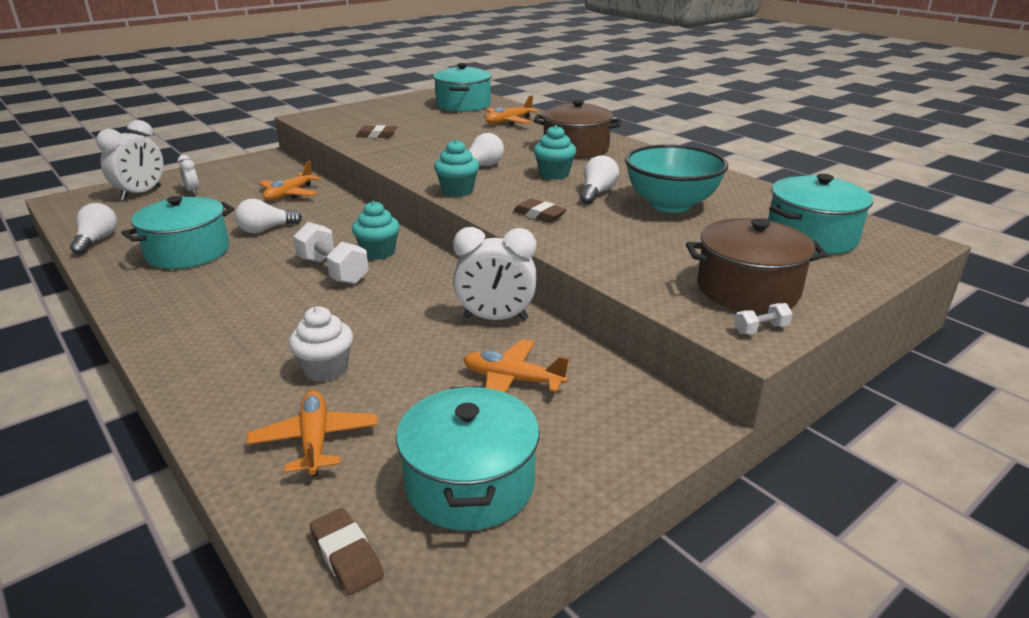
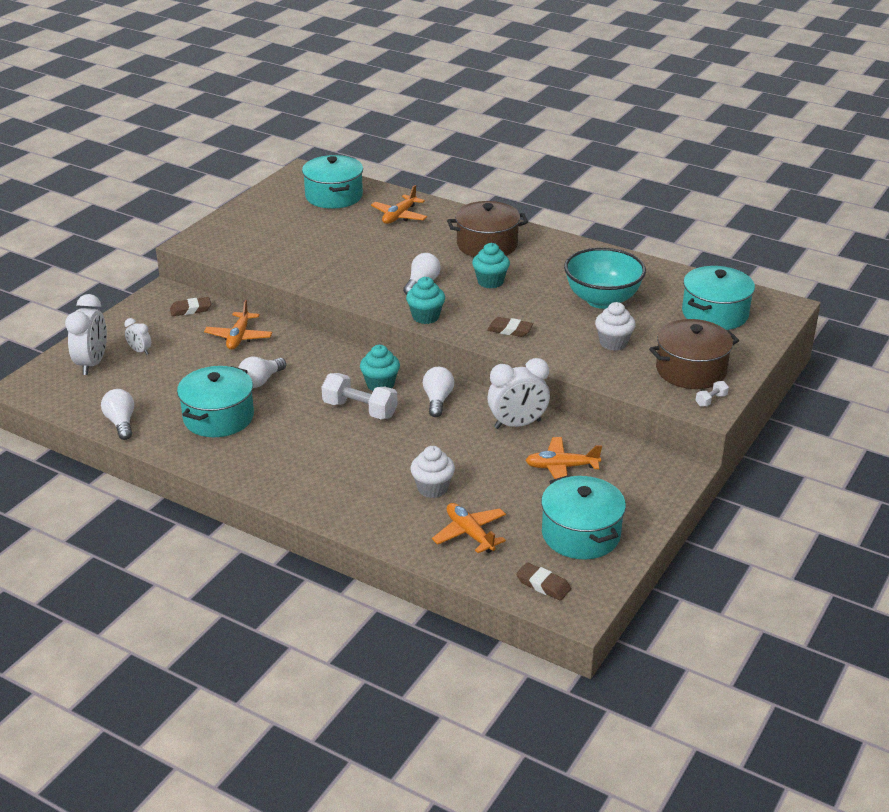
camera: 20 degrees left, 5 degrees up
(377, 135) = (290, 258): brown eraser -> brown eraser (190, 309)
(597, 193) = (539, 297): white light bulb -> white light bulb (437, 400)
(657, 244) = (613, 343): none -> white cupcake

